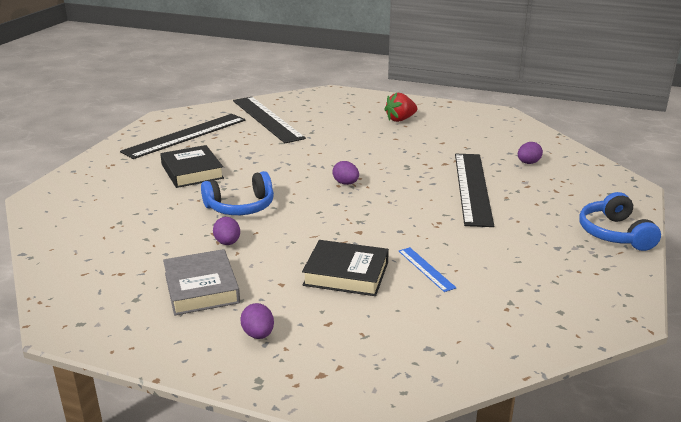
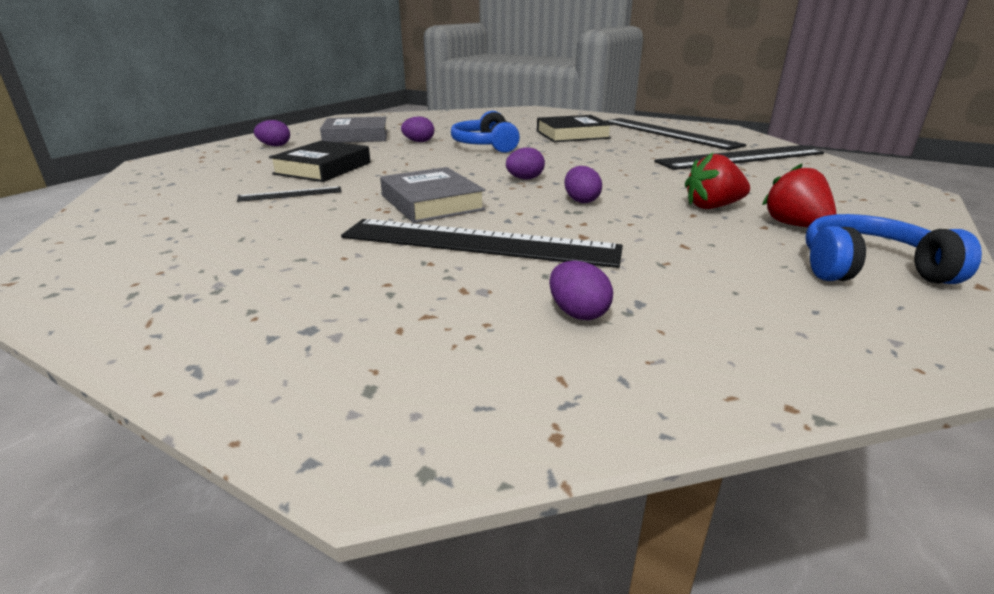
camera: 100 degrees right, 0 degrees up
(380, 133) = (712, 207): none -> red strawberry
(387, 165) = (581, 201): none -> purple egg
(415, 209) = (432, 203): none -> grey book
(426, 269) = (290, 194): blue ruler -> black ruler
(614, 234) = (205, 334): blue headphones -> blue headphones (868, 269)

